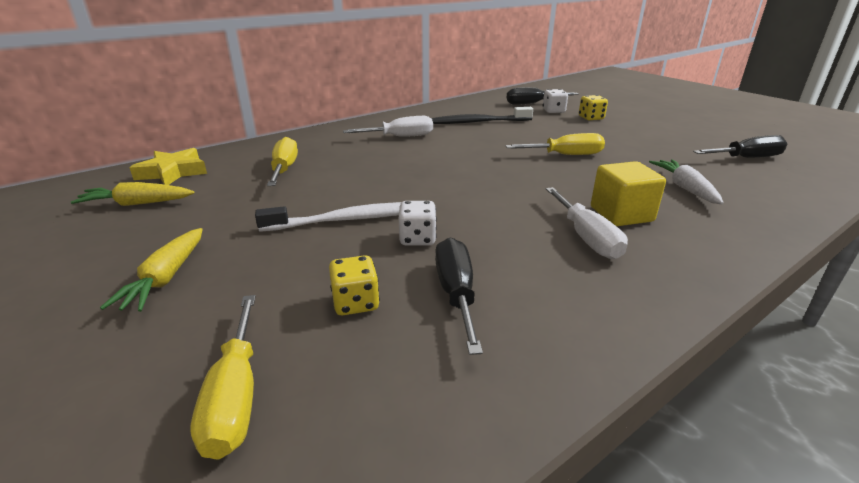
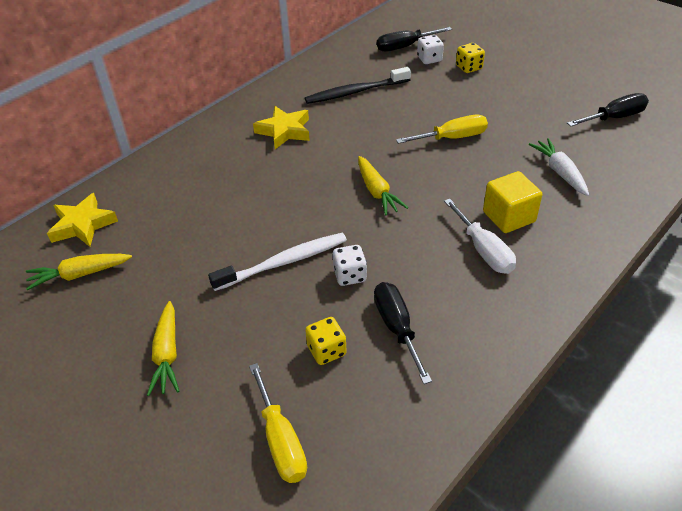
camera: 10 degrees left, 15 degrees up
(284, 169) = (191, 202): yellow screwdriver -> none
(400, 137) = (284, 131): white screwdriver -> yellow star
(474, 181) = (377, 192): none -> yellow carrot

